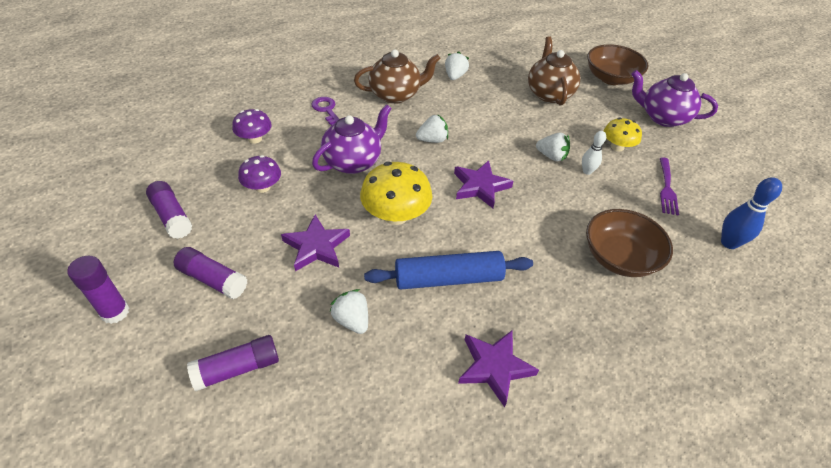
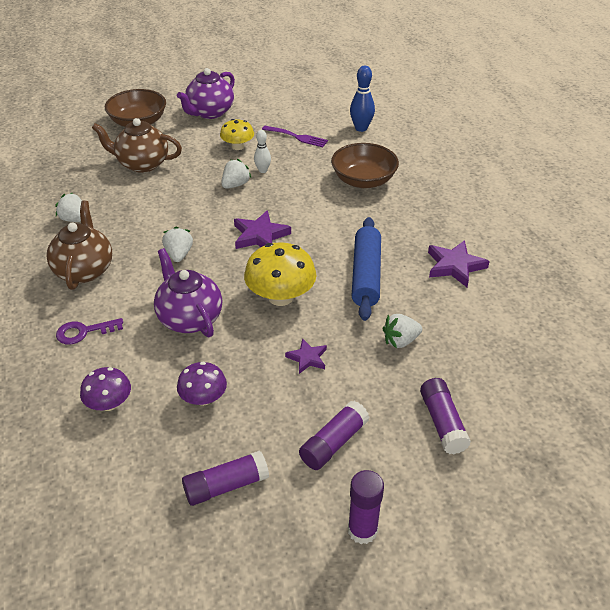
camera: 75 degrees left, 5 degrees down
(316, 246) = (307, 358): purple star -> purple star, size x0.61

